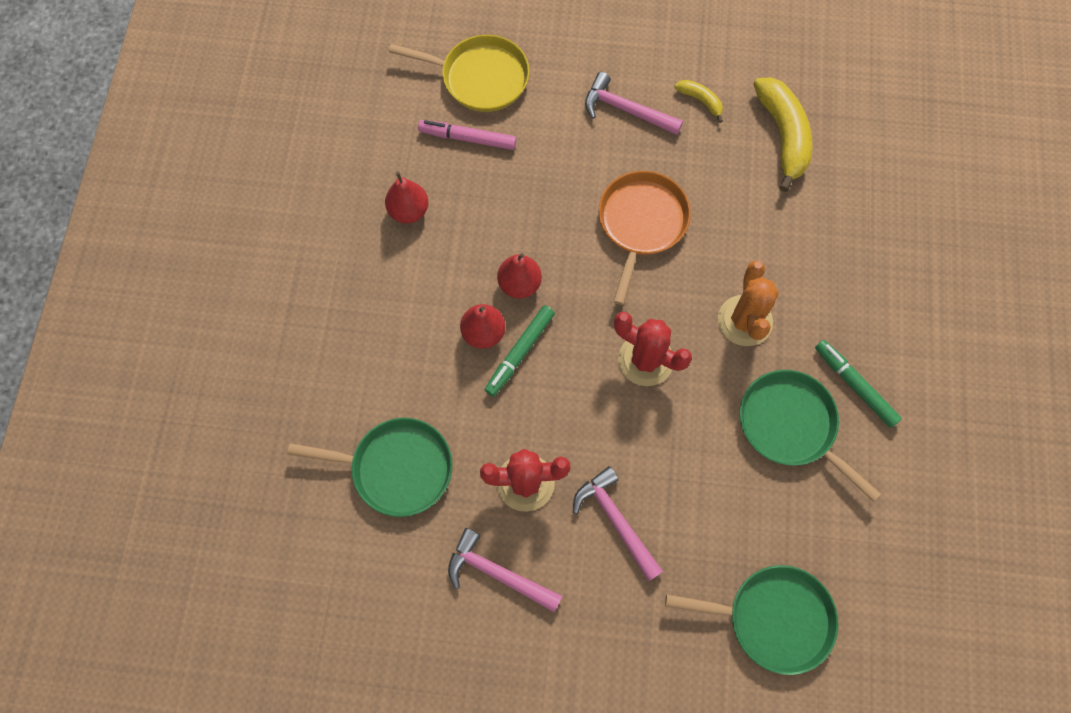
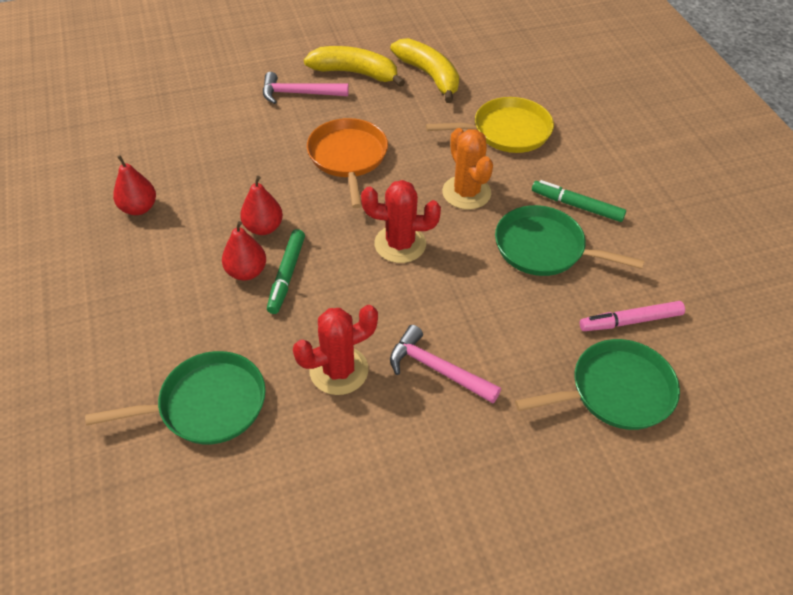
camera: 25 degrees left, 20 degrees down
(467, 138) = (172, 146): pink marker -> pink marker (630, 321)
(480, 78) = (167, 106): yellow pan -> yellow pan (507, 131)
(498, 573) = (348, 455): pink hammer -> none
(700, 100) = (355, 73): yellow banana -> yellow banana, size x2.04

